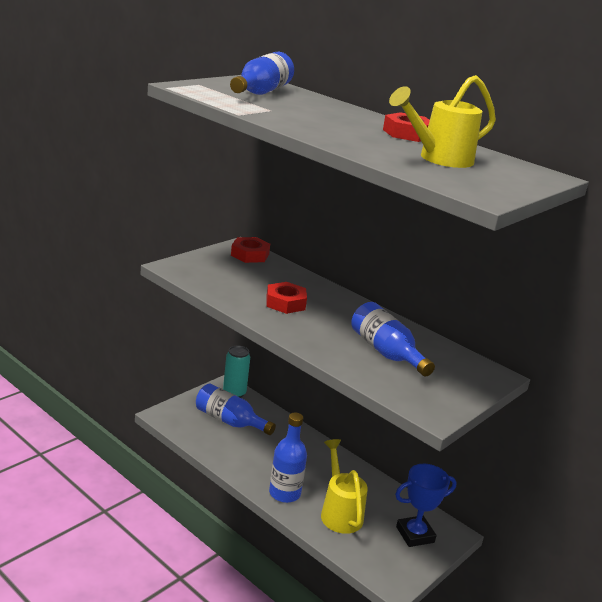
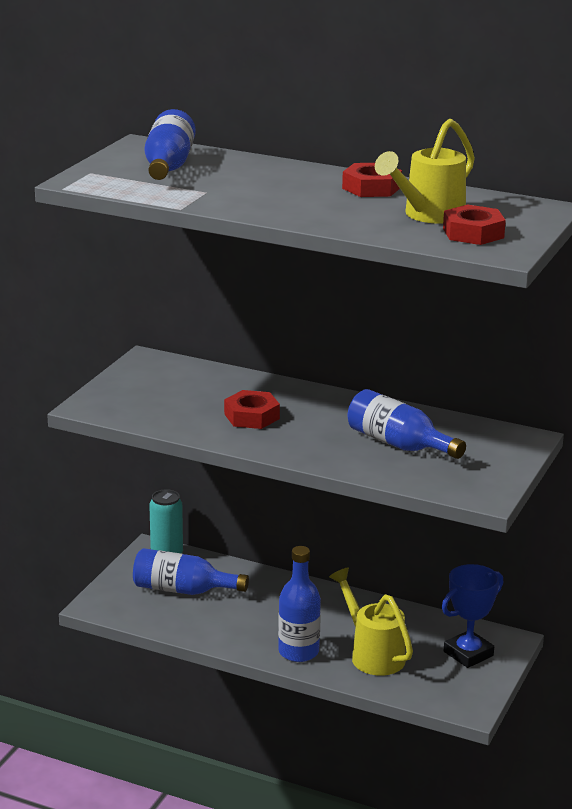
camera: 15 degrees left, 0 degrees up
(250, 255) = (166, 367): red nut -> red nut (473, 233)

